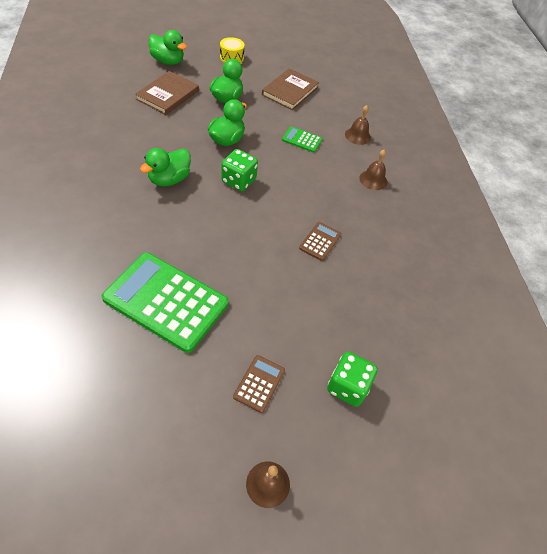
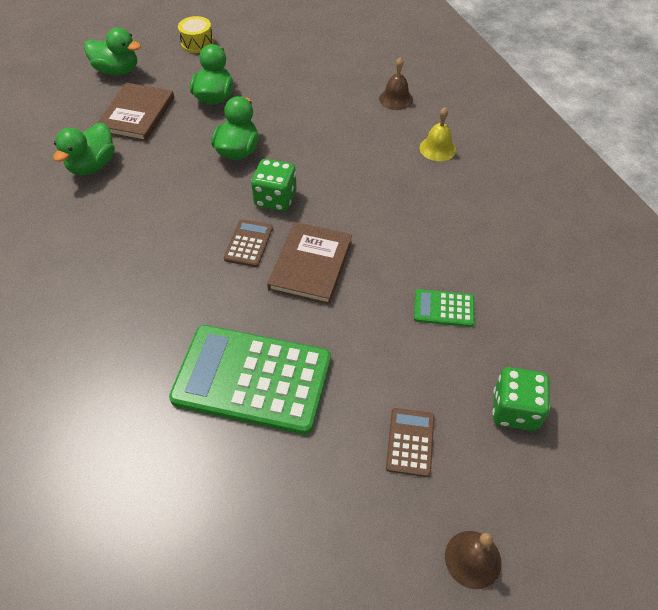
camera: 10 degrees left, 0 degrees up
(169, 179) = (187, 223): green duck -> green duck (93, 165)
(290, 91) = (289, 66): brown book -> brown book (311, 265)
(302, 140) = (331, 124): green calculator -> green calculator (443, 308)
(320, 241) = (407, 244): brown calculator -> brown calculator (249, 243)
(373, 180) = (437, 148): brown bell -> yellow bell

